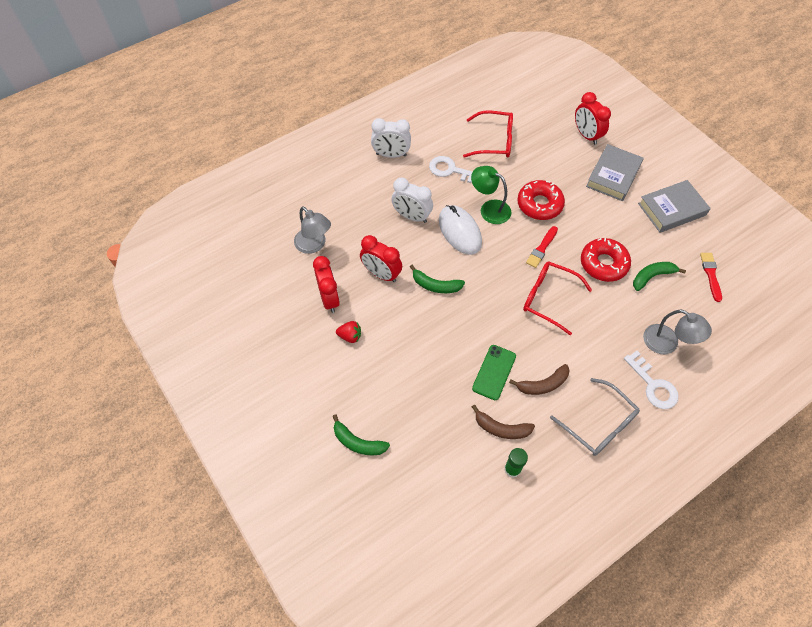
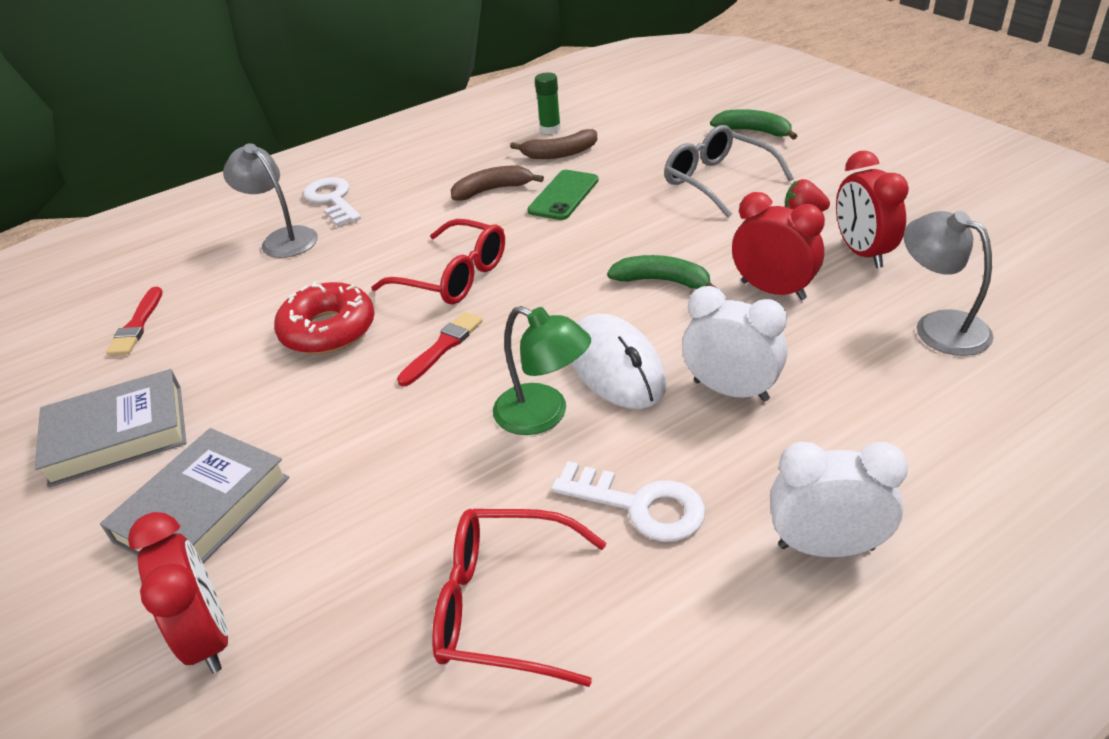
camera: 175 degrees left, 20 degrees down
(501, 428) = (559, 153): brown banana -> brown banana turned 150 degrees clockwise
(539, 204) = (420, 430): red donut -> none
(599, 424) = (426, 165): grey glasses -> grey glasses (717, 181)
(652, 276) = (248, 316): green banana -> none

